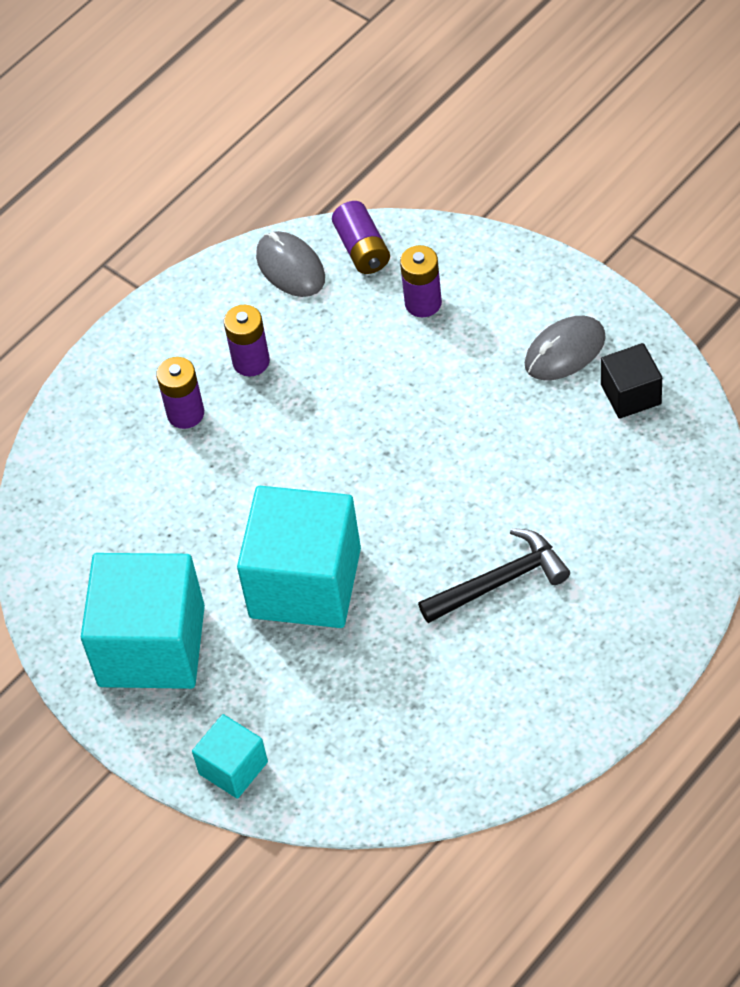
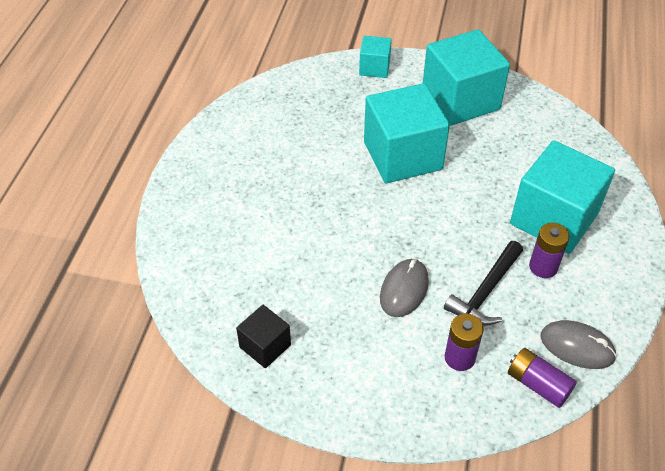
camera: 145 degrees right, 5 degrees down
(185, 413) = (554, 219): purple battery -> turquoise cube
(500, 581) = (289, 196): black hammer -> black hammer (485, 292)
(565, 351) = (331, 360): grey mouse -> grey mouse (404, 290)

